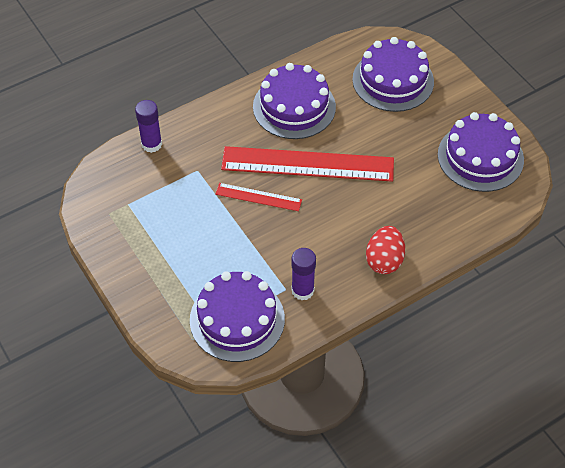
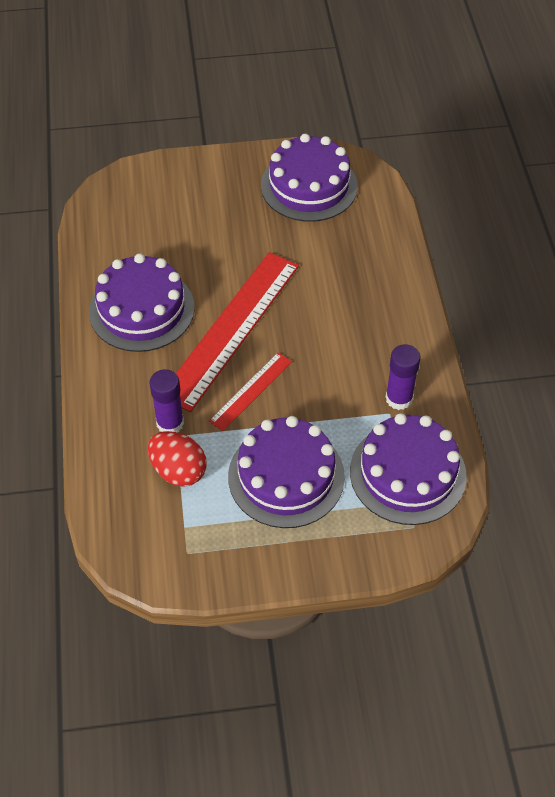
camera: 65 degrees left, 0 degrees up
(151, 144) = (106, 469): purple glue stick -> purple glue stick (170, 423)
(384, 260) = (396, 314): red egg -> red egg (178, 470)
(393, 80) = (163, 211): purple cake -> purple cake (286, 476)

